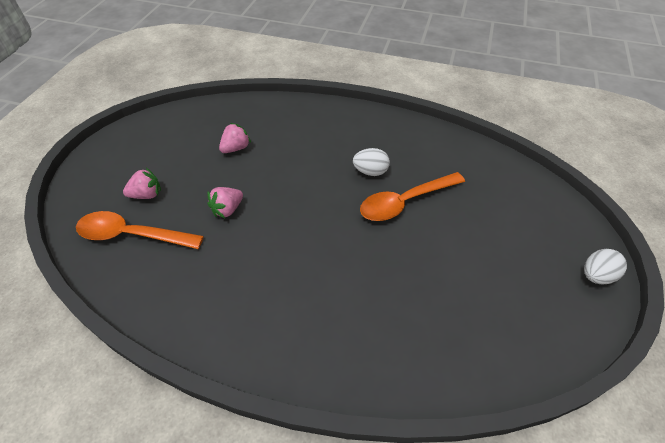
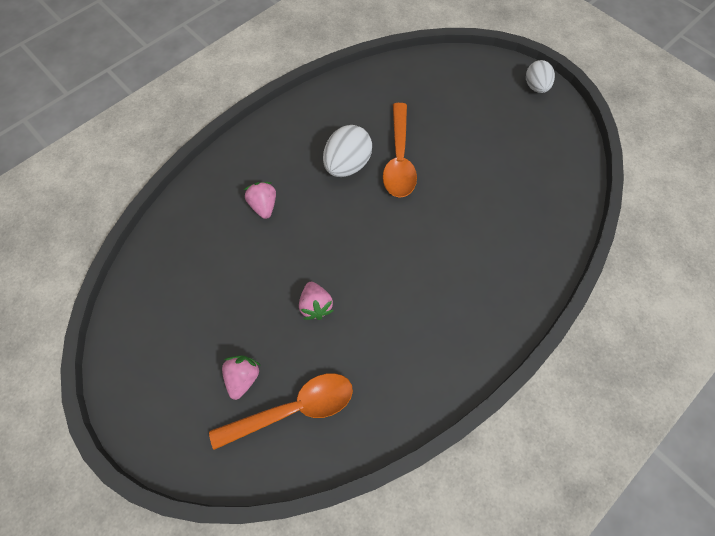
camera: 60 degrees left, 15 degrees up
(132, 235) = (293, 409): orange spoon -> orange spoon turned 150 degrees counterclockwise
(236, 148) = (233, 263): pink strawberry -> pink strawberry (264, 206)
(370, 171) = (347, 165): white egg -> white egg, size x1.52

